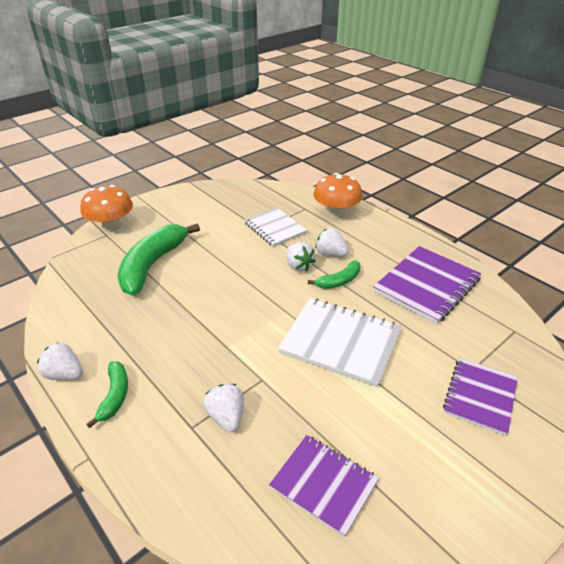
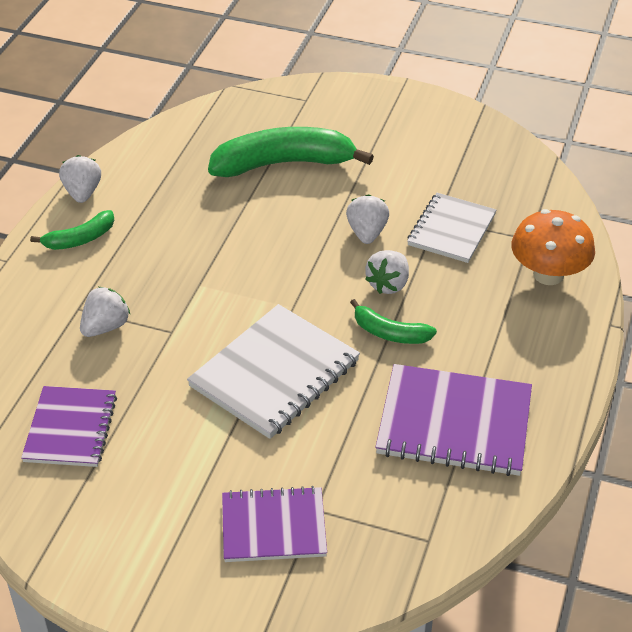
camera: 60 degrees right, 5 degrees up
(111, 226) = (324, 95): orange mushroom -> none
(330, 254) = (442, 304): white strawberry -> white strawberry (367, 233)
(340, 342) = (275, 374): white notebook -> white notebook turned 45 degrees clockwise

